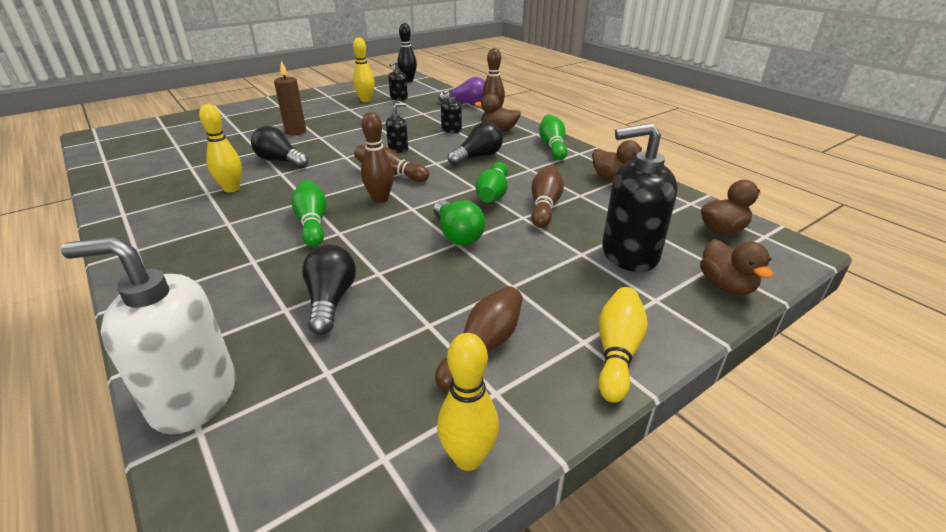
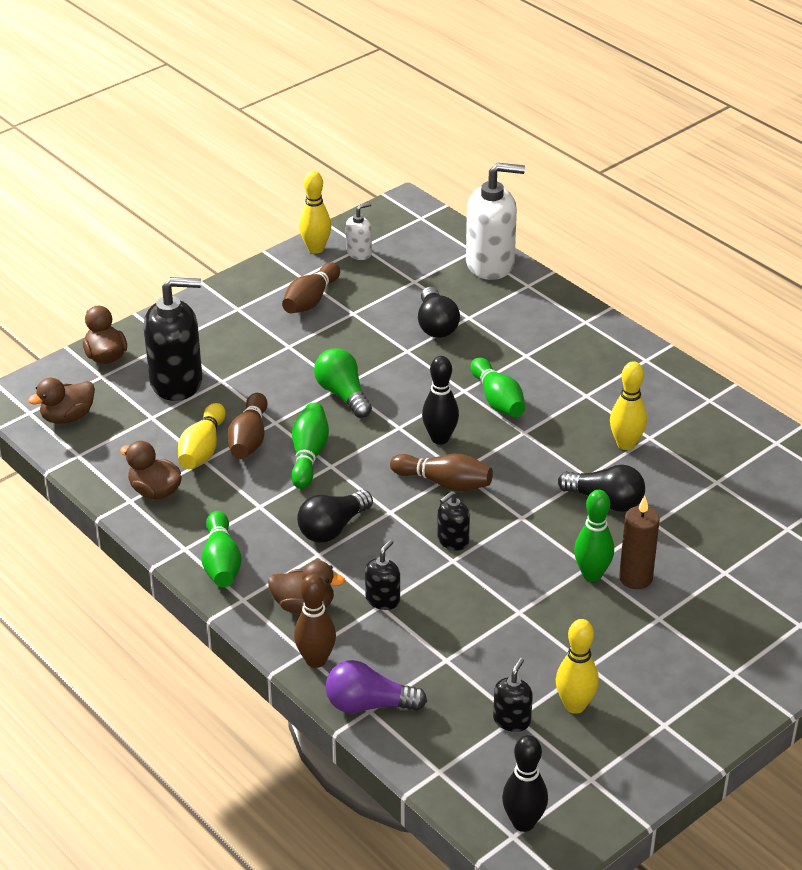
camera: 175 degrees right, 5 degrees up
(320, 134) = (592, 574): none -> green bowling pin
(380, 199) = (440, 438): brown bowling pin -> black bowling pin
(393, 440) = (359, 253): none -> white soap dispenser
(617, 352) = (216, 303): yellow bowling pin -> yellow bowling pin (202, 449)

